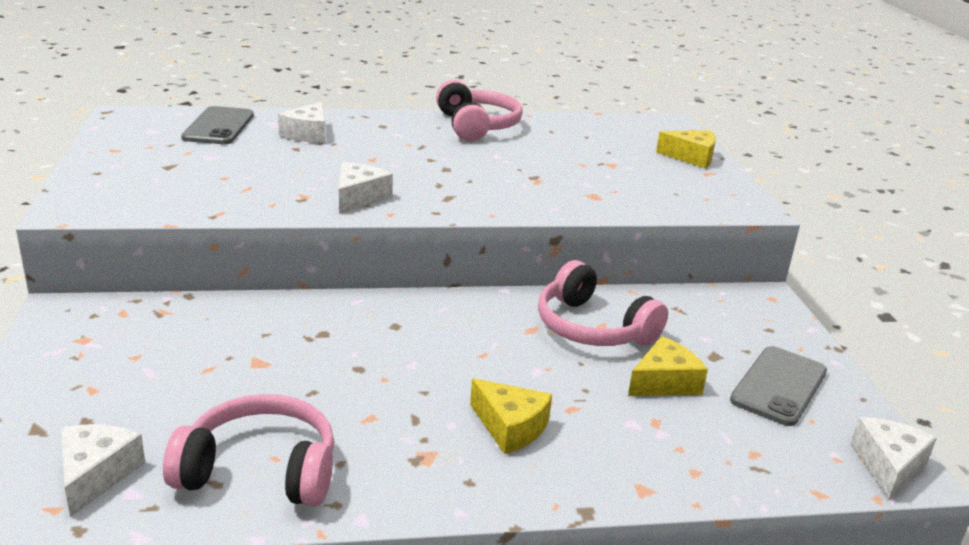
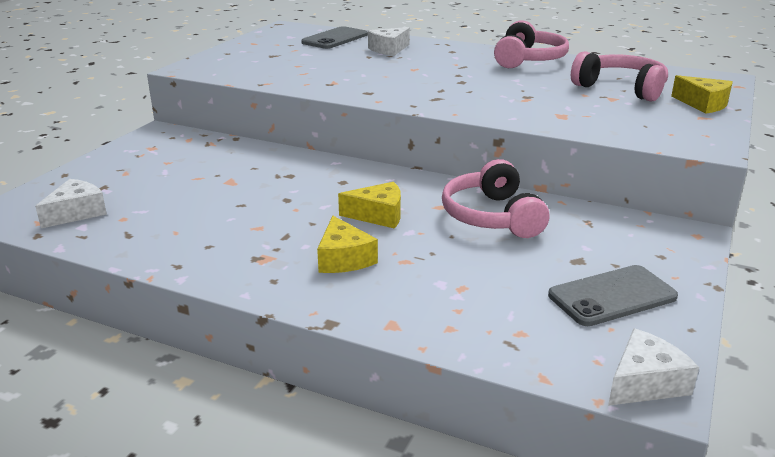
camera: 35 degrees right, 0 degrees up
(260, 470) = (159, 236): pink headphones -> pink headphones (621, 88)
(359, 197) = (370, 89): white cheese -> none
(664, 382) = (505, 265): yellow cheese -> yellow cheese (378, 215)

